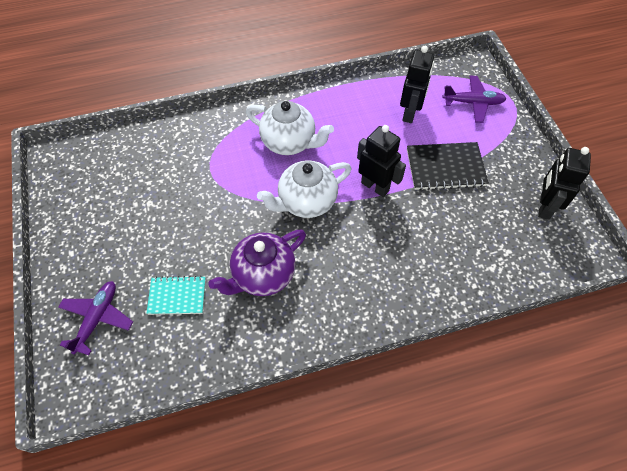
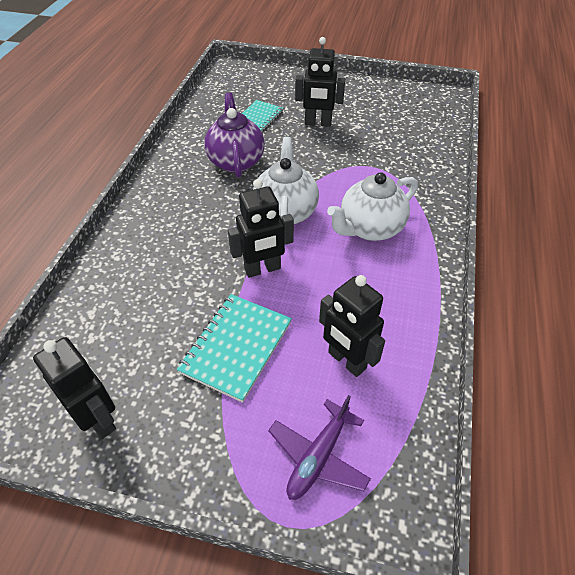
camera: 120 degrees right, 10 degrees down
(97, 318) = (274, 85): purple plane -> none
(161, 237) = (318, 123): none -> black robot
(445, 168) = (236, 347): black notebook -> turquoise notebook

